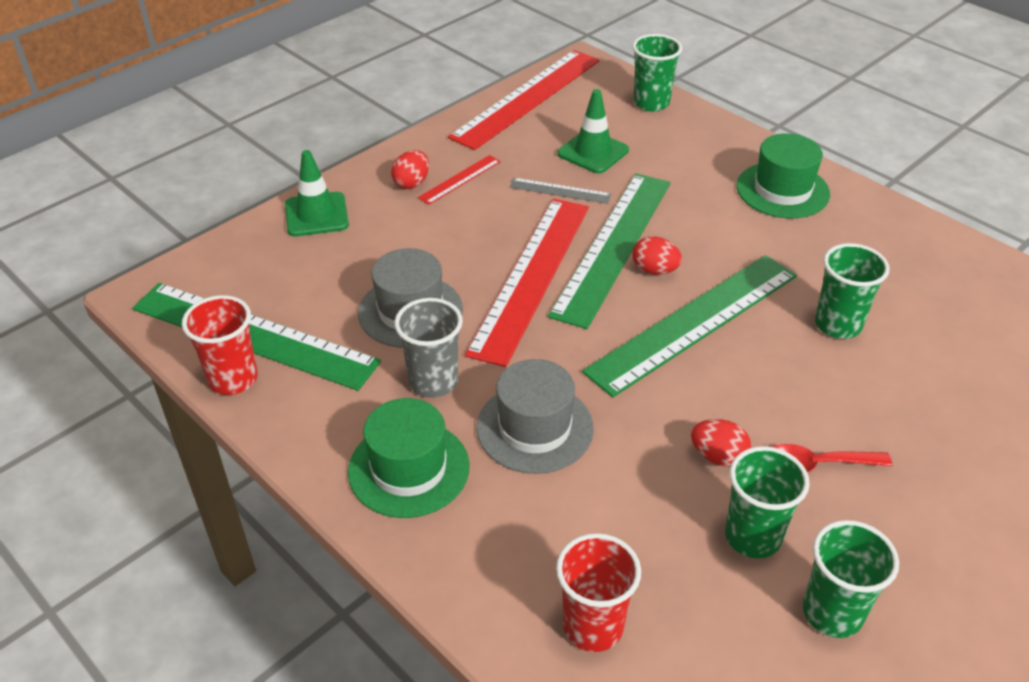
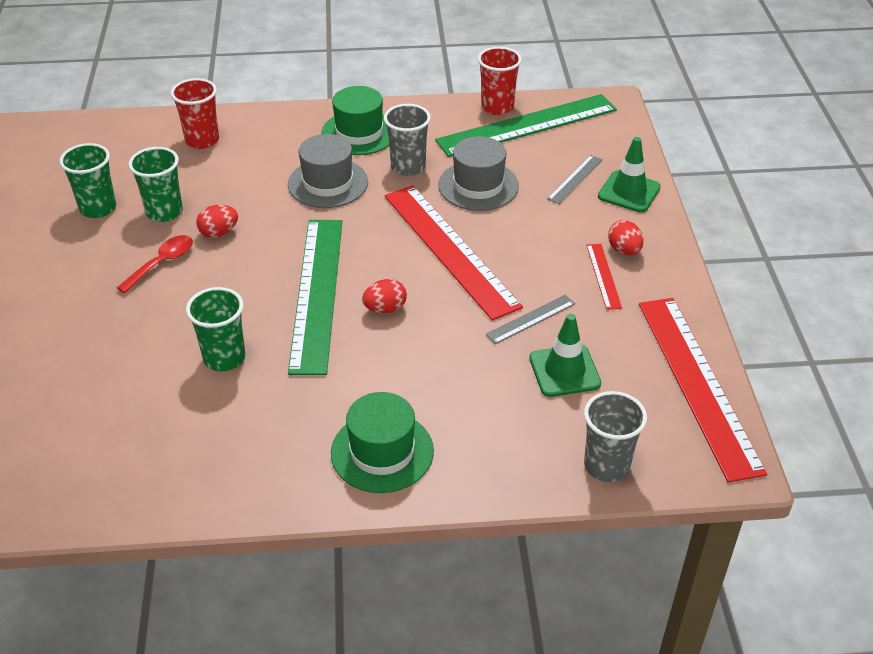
camera: 130 degrees right, 0 degrees up
(329, 255) = (575, 179): none -> grey ruler
(613, 246) = (434, 305): green ruler -> none
(651, 103) = (606, 466): green cup -> grey cup

